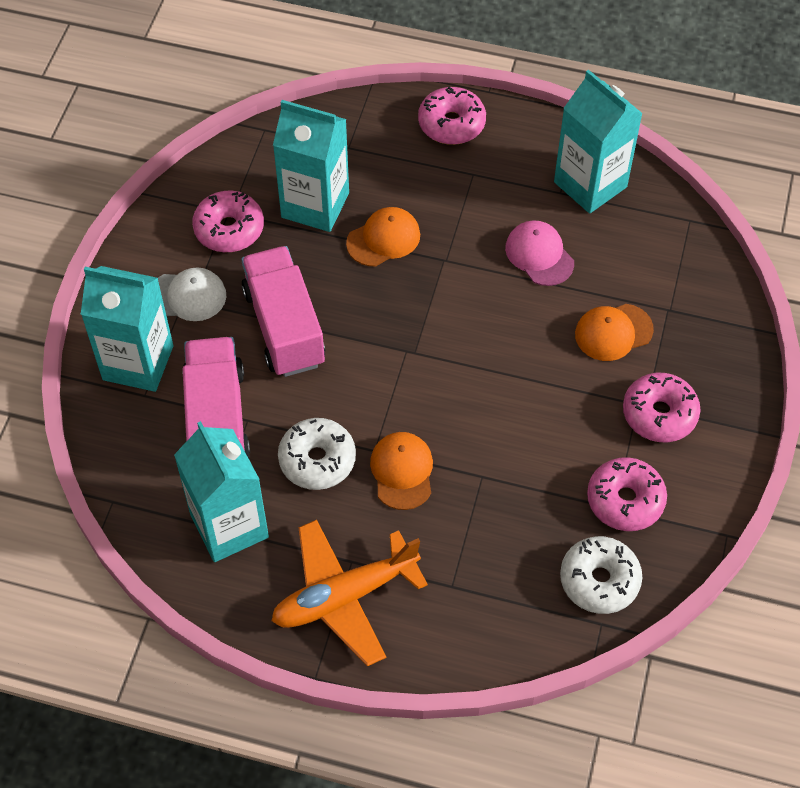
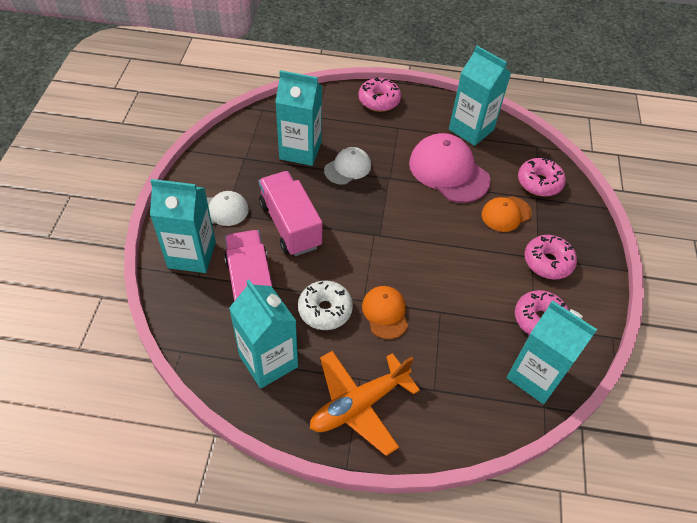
camera: 10 degrees left, 5 degrees down
(229, 229) = (246, 168): pink donut -> pink donut (539, 183)
(383, 239) = (347, 168): orange cap -> white cap
(539, 255) = (448, 171): pink cap -> pink cap, size x1.76
(599, 580) = (535, 376): white donut -> turquoise carton

